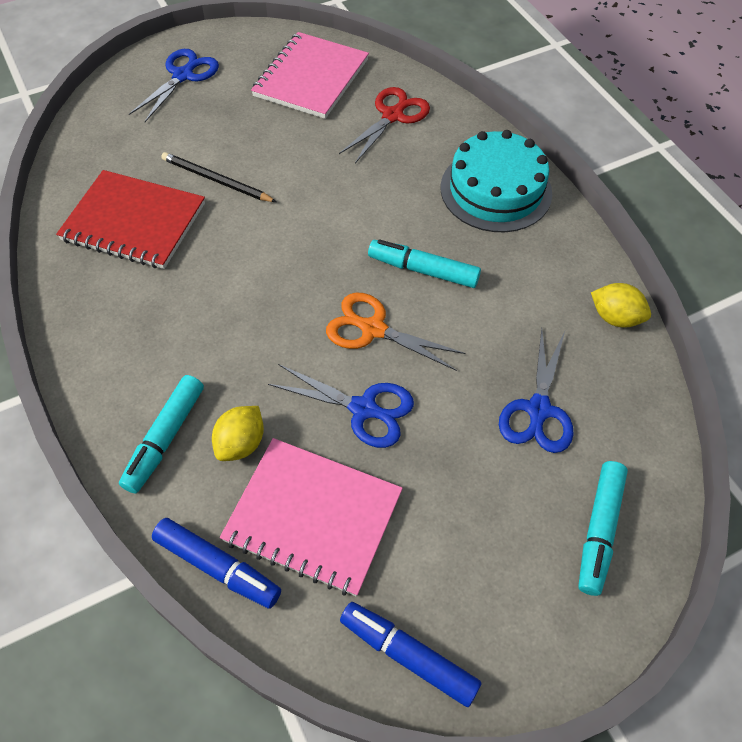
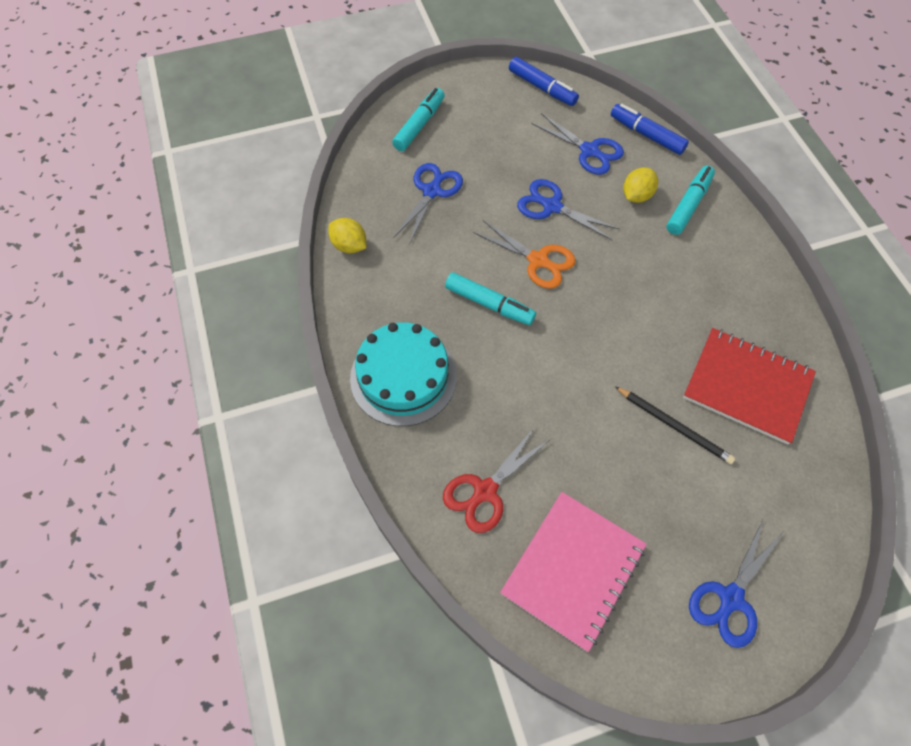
camera: 170 degrees left, 5 degrees up
(313, 517) = (590, 151): pink notebook -> blue scissors

